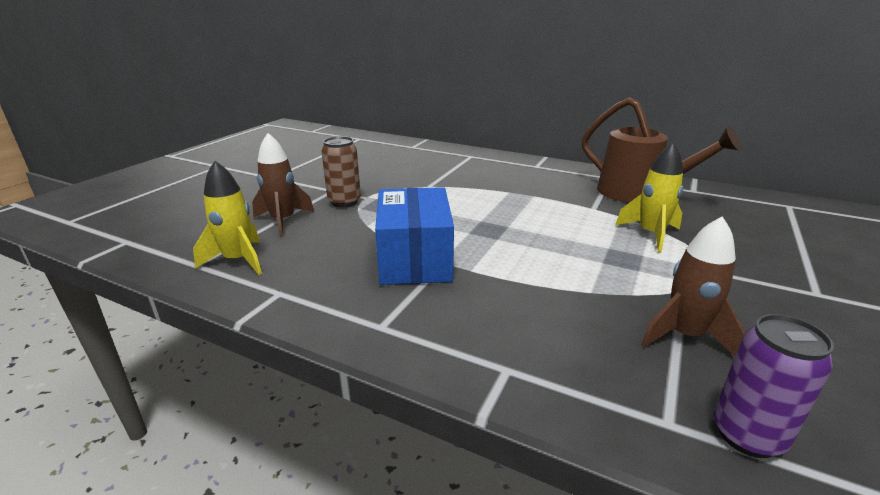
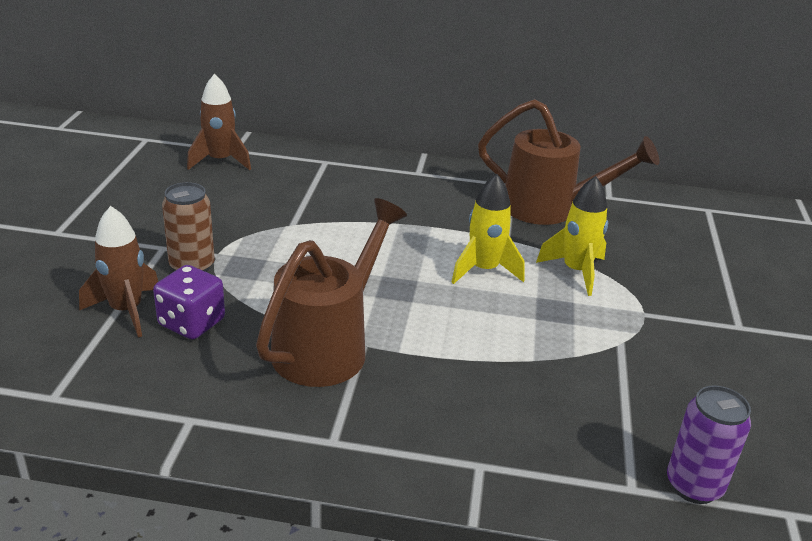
camera: 20 degrees left, 5 degrees up
(238, 260) = (106, 382): yellow rocket -> yellow rocket (484, 270)
(322, 233) = (192, 323): none -> purple dice
(414, 259) = (328, 346): blue box -> brown watering can
(684, 336) = (630, 397): brown rocket -> brown rocket (220, 161)

